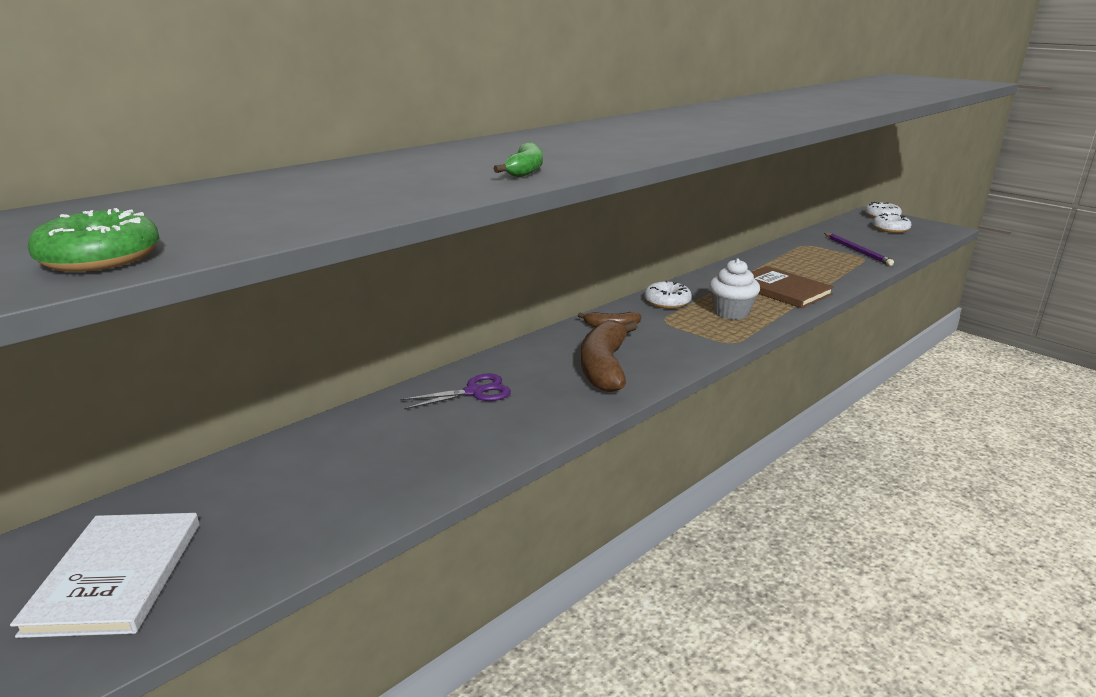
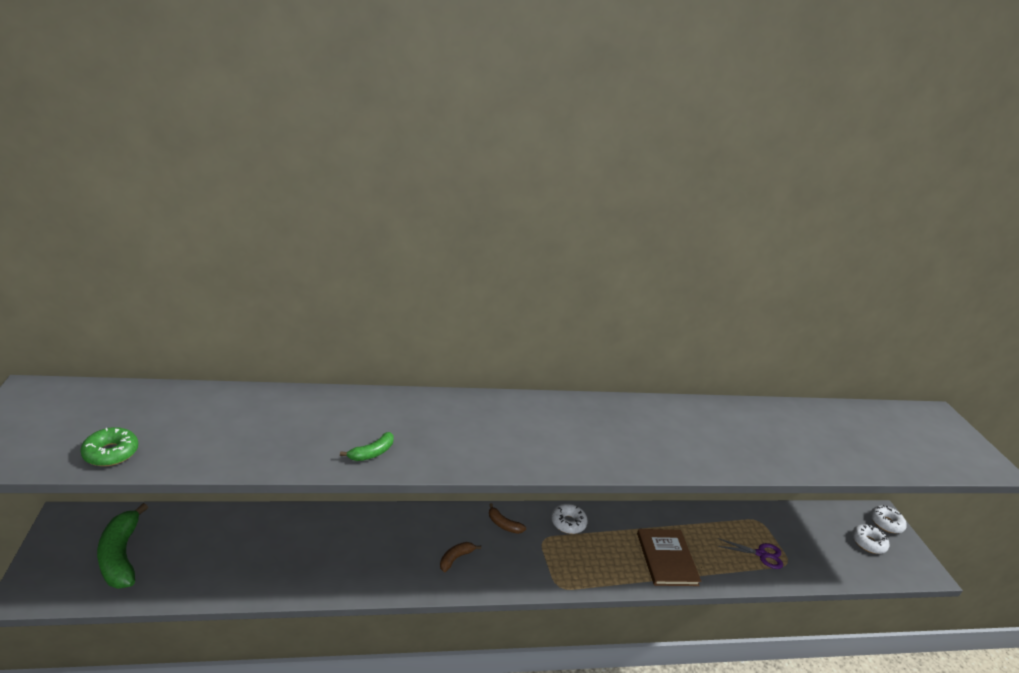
camera: 30 degrees right, 5 degrees up
(116, 576) = (121, 556): white book -> green banana
(474, 392) = (366, 533): purple scissors -> purple scissors (761, 554)
(604, 367) = (455, 558): brown banana -> brown banana, size x0.51
(731, 313) = (597, 559): white cupcake -> none
(857, 251) = (794, 552): purple pencil -> none

